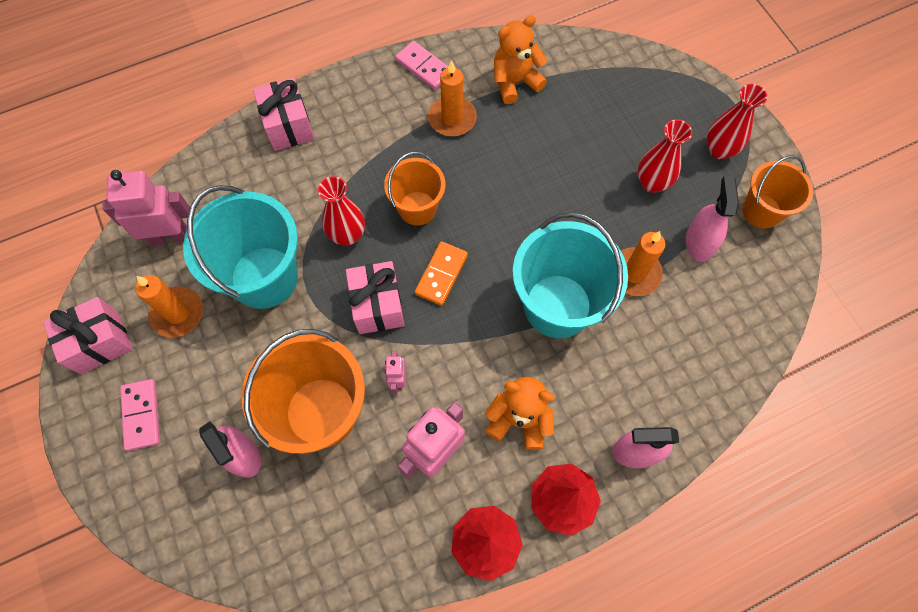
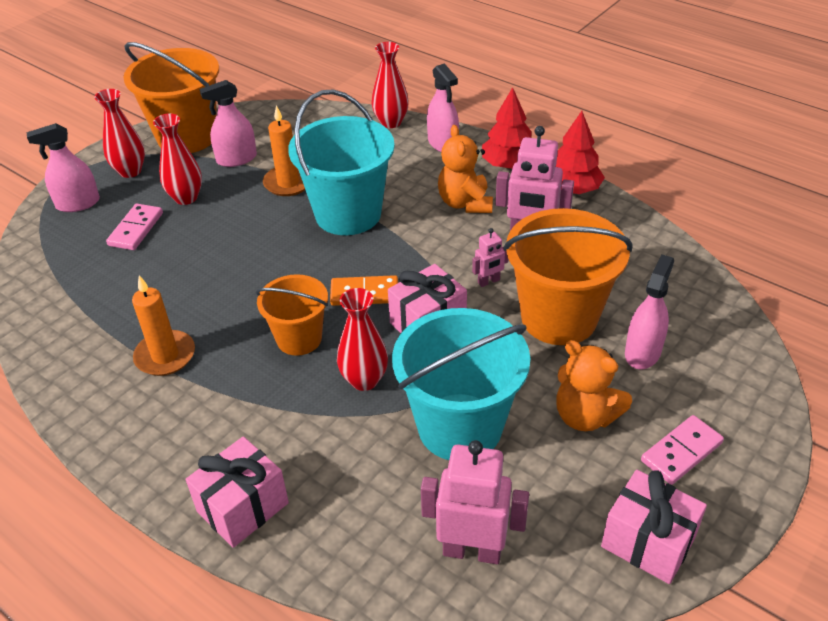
camera: 115 degrees left, 25 degrees down
(170, 236) = (472, 550): pink robot -> pink robot turned 135 degrees clockwise
(177, 313) = (557, 484): orange candle -> none
(424, 67) = (94, 410): pink domino -> pink domino (136, 229)
(515, 82) = (92, 324): orange teddy bear -> orange teddy bear (585, 416)
(684, 101) = (78, 203): none -> pink spray bottle
(704, 417) = (391, 122): none -> red vase
(761, 211) = (187, 137): orange bucket -> orange bucket, size x1.69

